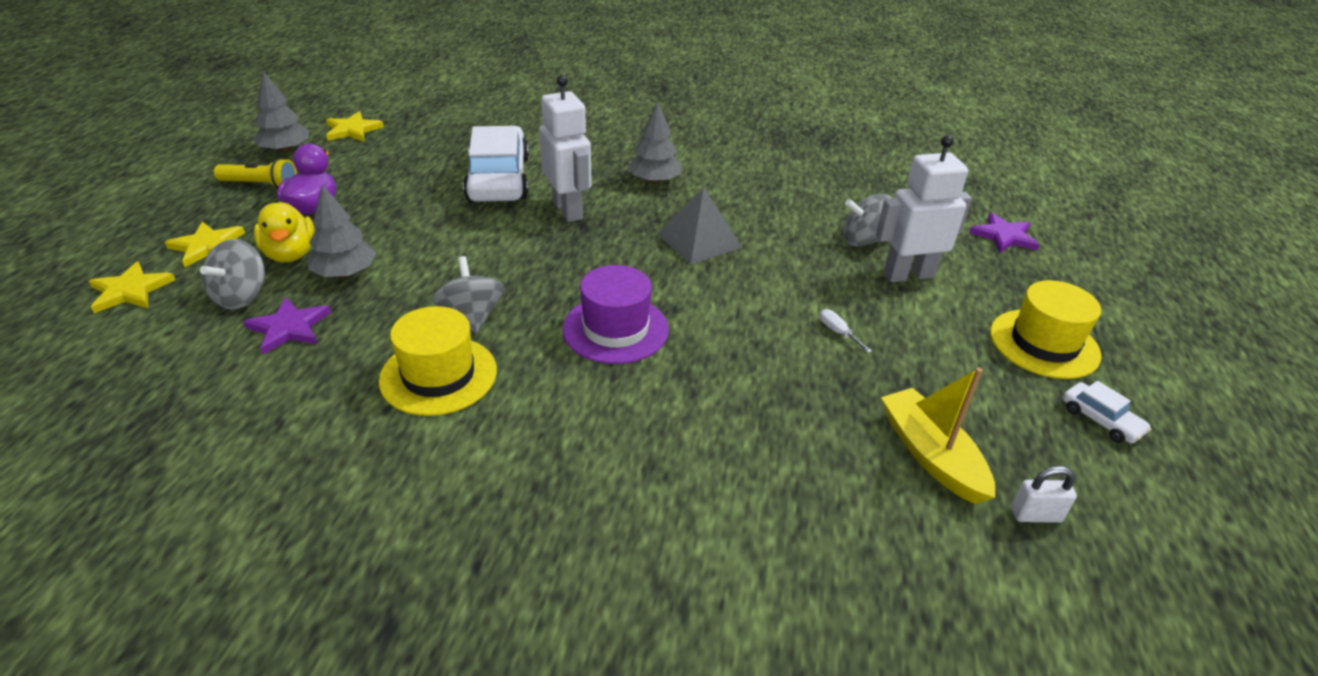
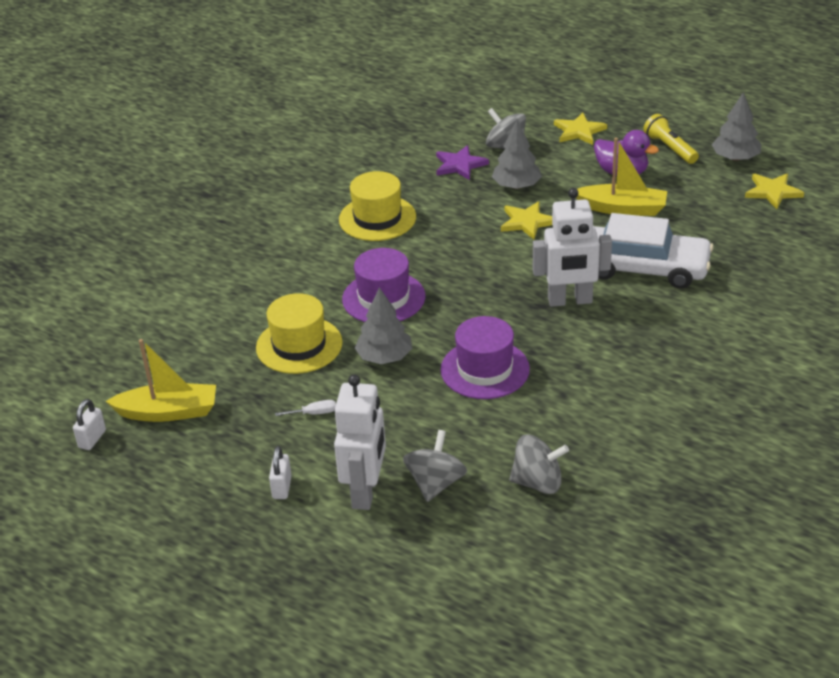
camera: 115 degrees right, 0 degrees up
(130, 290) = (532, 108): yellow star -> yellow star (527, 222)
(260, 185) = (670, 148): yellow flashlight -> yellow flashlight turned 120 degrees clockwise
(290, 254) = (553, 164): yellow duck -> none
(391, 200) = (622, 208): none -> yellow boat
(472, 316) = (434, 236): grey spinning top -> grey spinning top (538, 482)
(654, 181) = (609, 366): grey tree -> grey tree (384, 357)
(699, 240) = (485, 369): grey pyramid -> purple hat
(951, 326) = (282, 487): none -> white padlock
(1004, 236) = (393, 606): purple star -> none
(1044, 344) = (225, 539): yellow hat -> yellow hat (299, 345)
(1100, 420) = (131, 523): white car -> none

